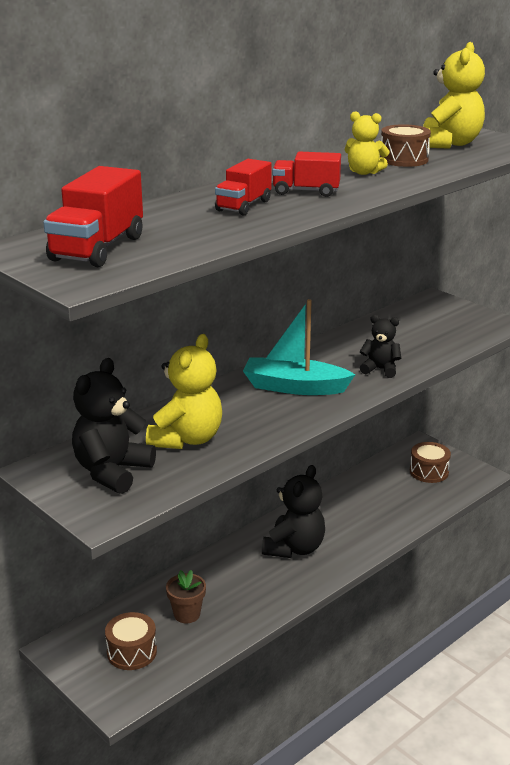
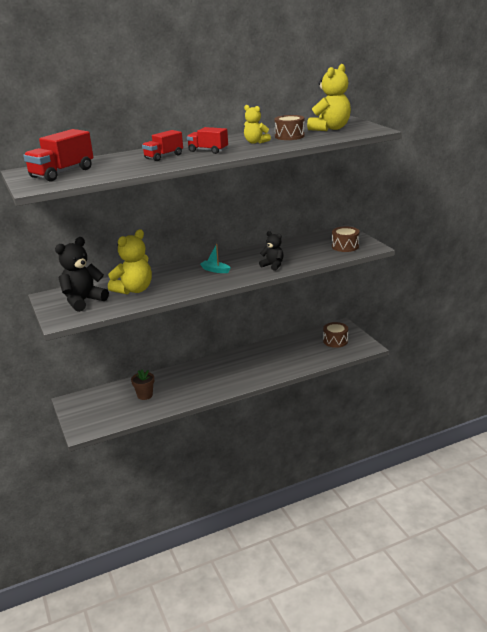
camera: 20 degrees right, 0 degrees up
(132, 652) = (104, 409): brown drum -> brown drum (345, 246)
(294, 548) = (226, 371): black teddy bear -> none
(295, 387) = (215, 270): turquoise boat -> turquoise boat, size x0.51

